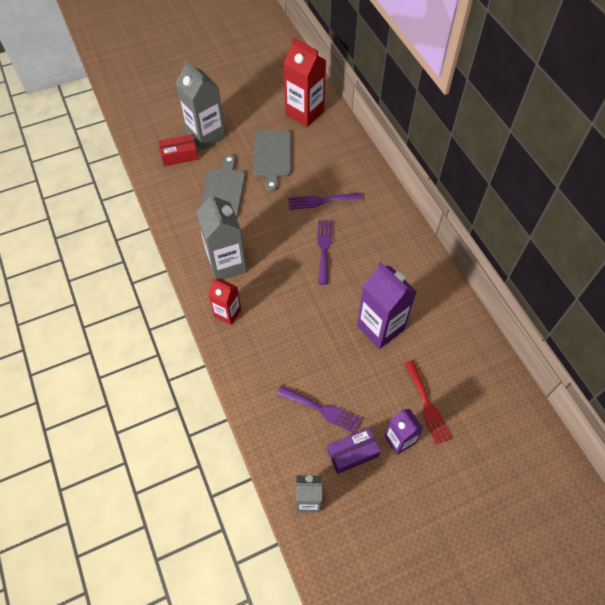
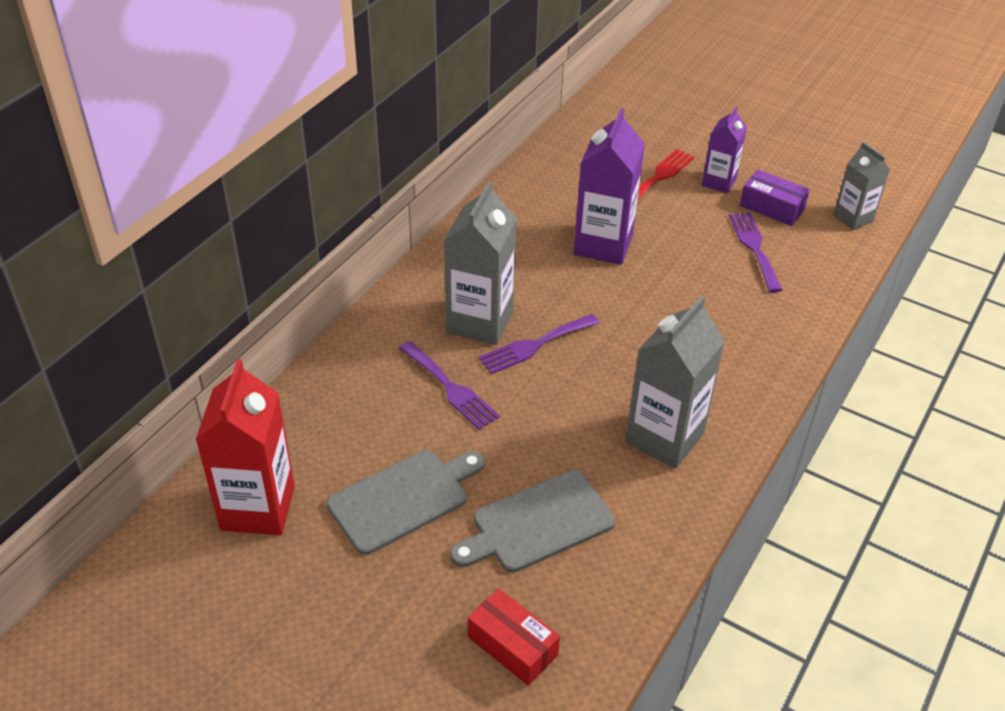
camera: 125 degrees left, 15 degrees down
(206, 135) = (427, 634): grey carton -> grey carton (480, 321)
(227, 313) = (735, 392): red carton -> none

